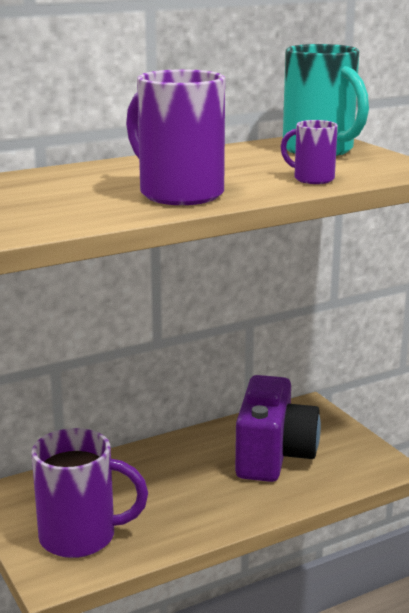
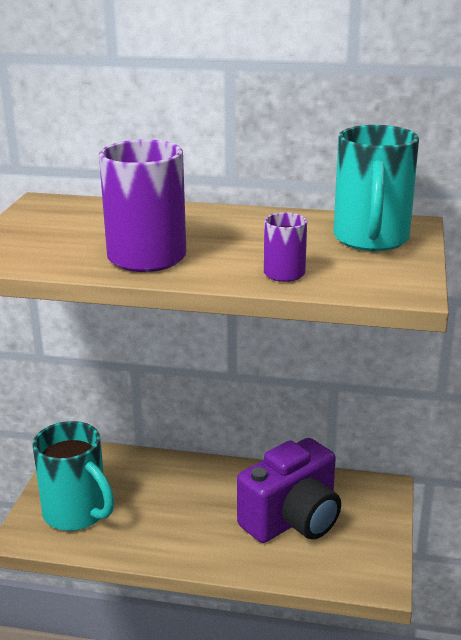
camera: 40 degrees right, 5 degrees up
(81, 537) = (77, 513): purple mug -> turquoise mug

